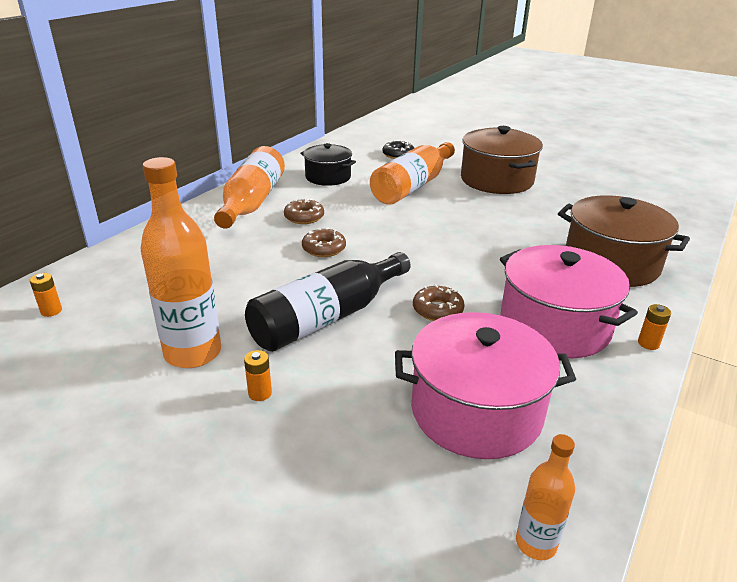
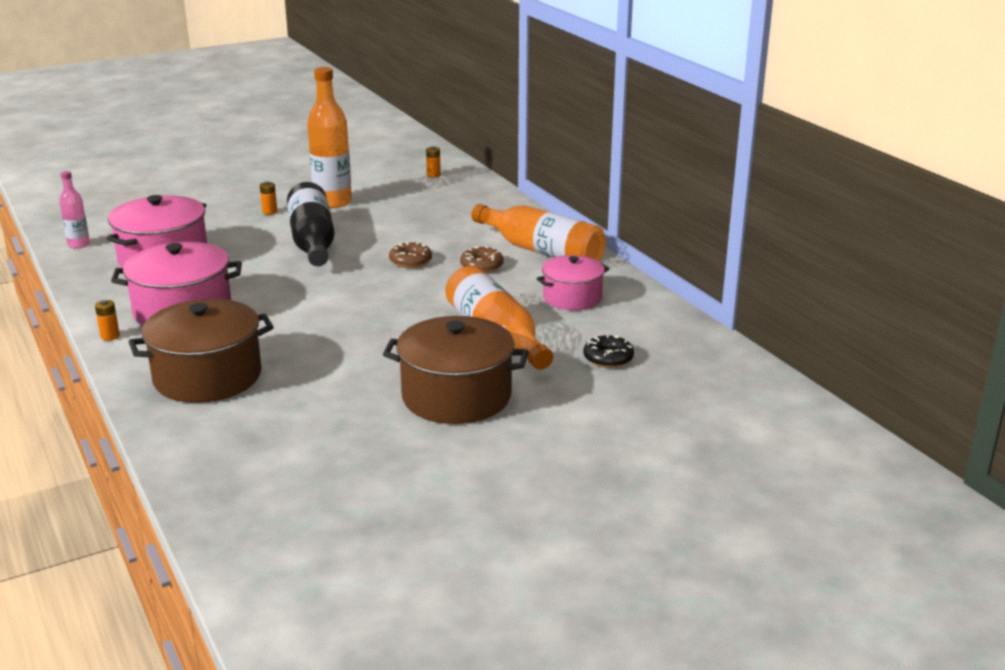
camera: 120 degrees right, 5 degrees down
(328, 177) = (572, 298): black pot -> pink pot
(437, 310) = (265, 278): brown donut -> none
(536, 543) = (79, 244): orange bottle -> pink bottle

